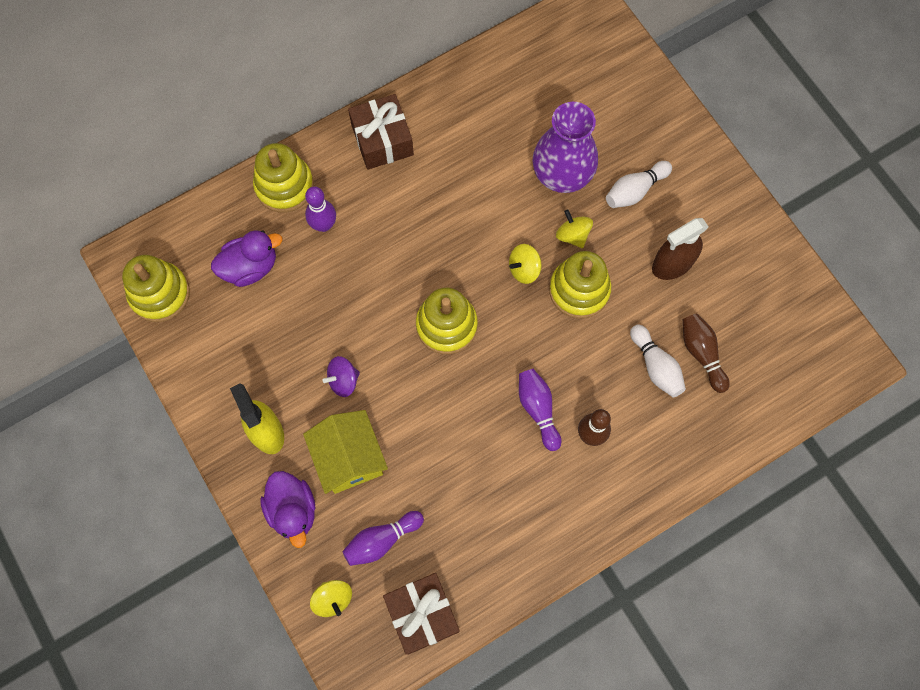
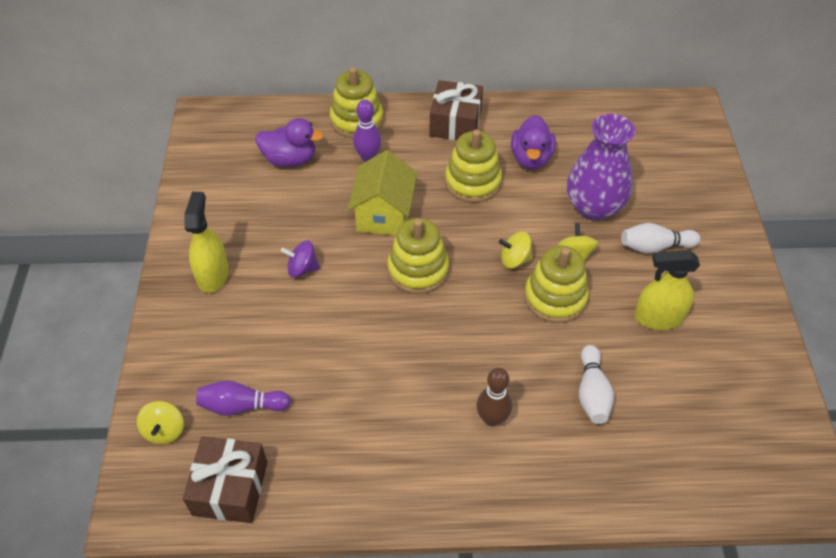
camera: 30 degrees right, 20 degrees down
(159, 294) = (210, 146): yellow stacking toy -> yellow stacking toy (472, 182)
(292, 510) = (187, 343): purple duck -> purple duck (531, 158)
(349, 458) = (263, 328): yellow house -> yellow house (384, 214)
(538, 409) = (455, 373): purple bowling pin -> none
(672, 264) = (658, 318): brown spray bottle -> yellow spray bottle
(701, 354) = (645, 404): brown bowling pin -> none

